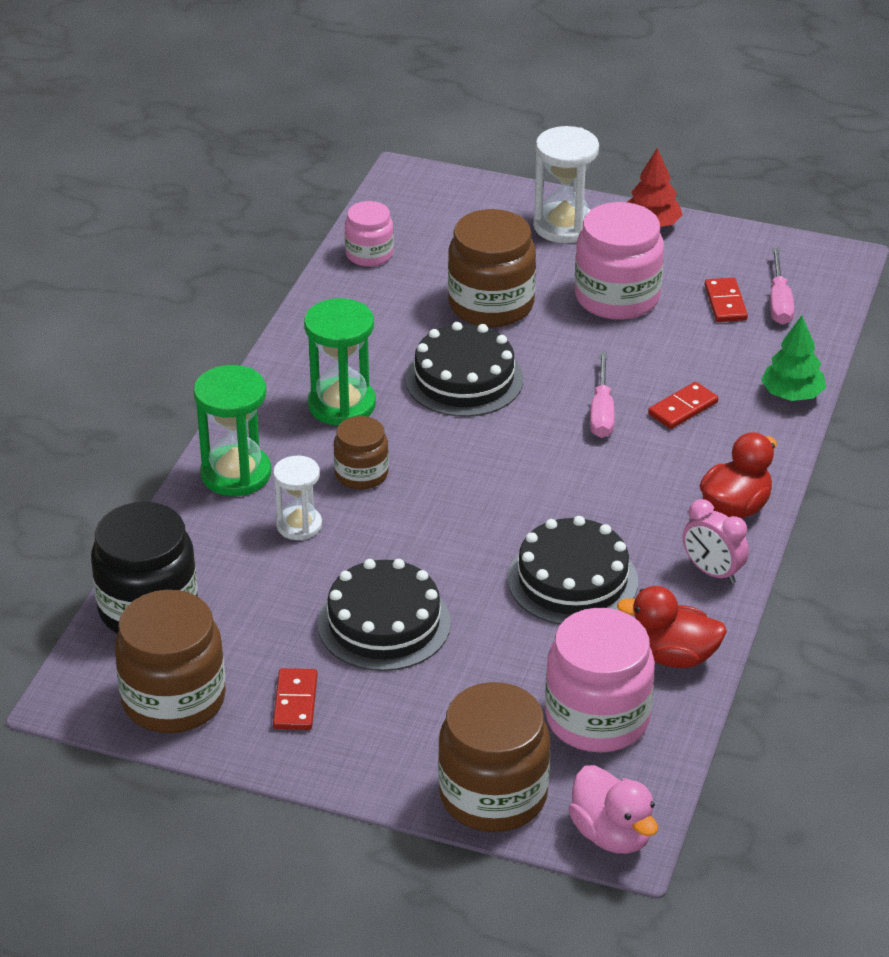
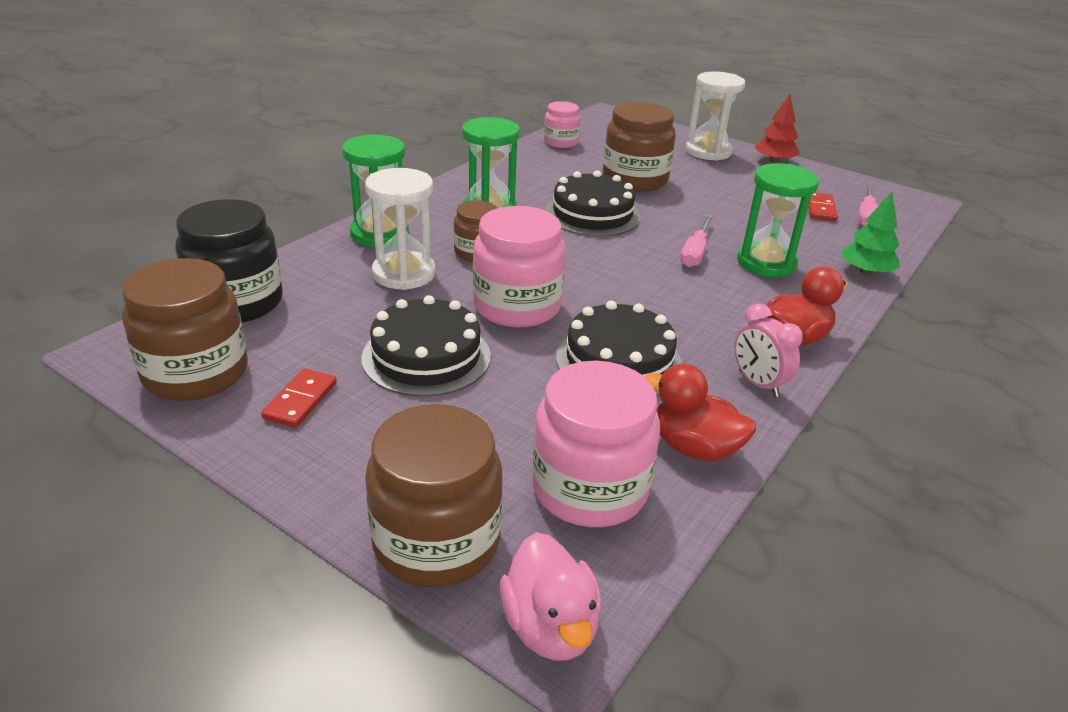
camera: 15 degrees right, 5 degrees down
(299, 525) = (404, 274): white hourglass -> white hourglass, size x1.58
(617, 297) = (734, 192): pink jar -> pink jar (517, 306)
(683, 408) = (766, 263): red domino -> green hourglass

